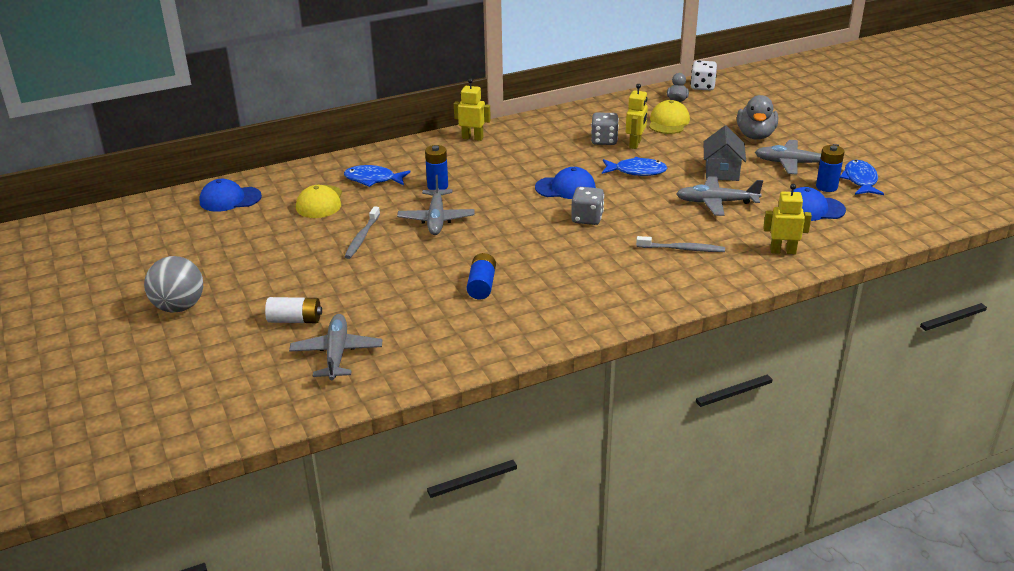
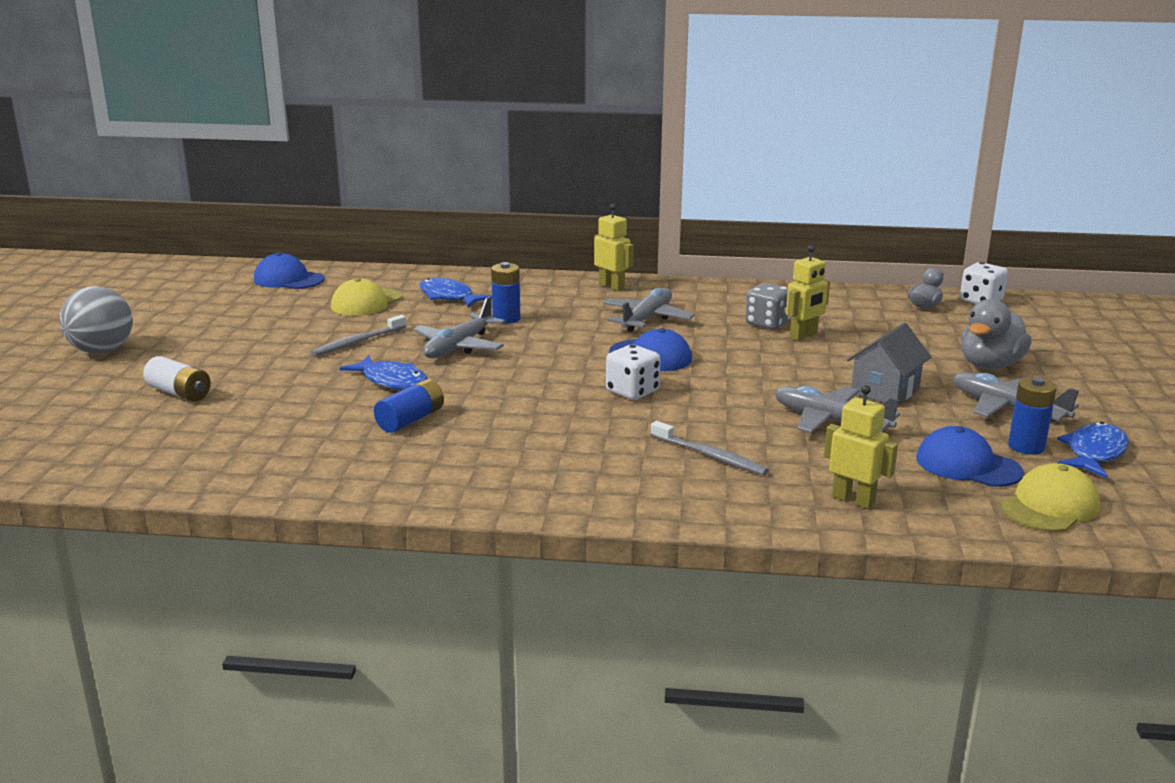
camera: 30 degrees right, 10 degrees down
(337, 354) = (166, 435): grey plane -> grey plane (646, 319)
(587, 218) = (632, 391): grey dice -> white dice
(637, 171) = (766, 362): blue fish -> blue fish (392, 381)
(668, 122) = (881, 325): yellow cap -> yellow cap (1049, 506)

